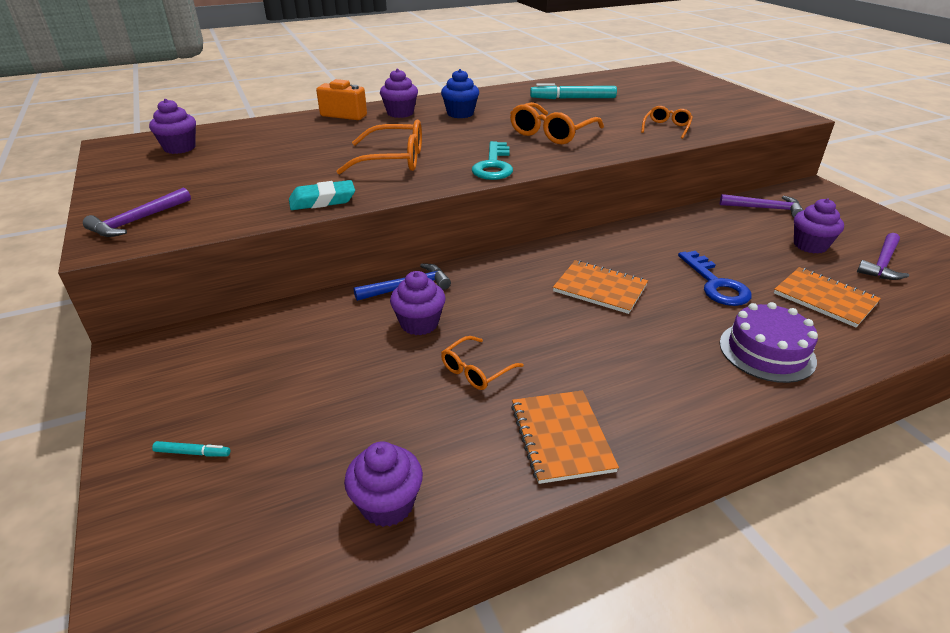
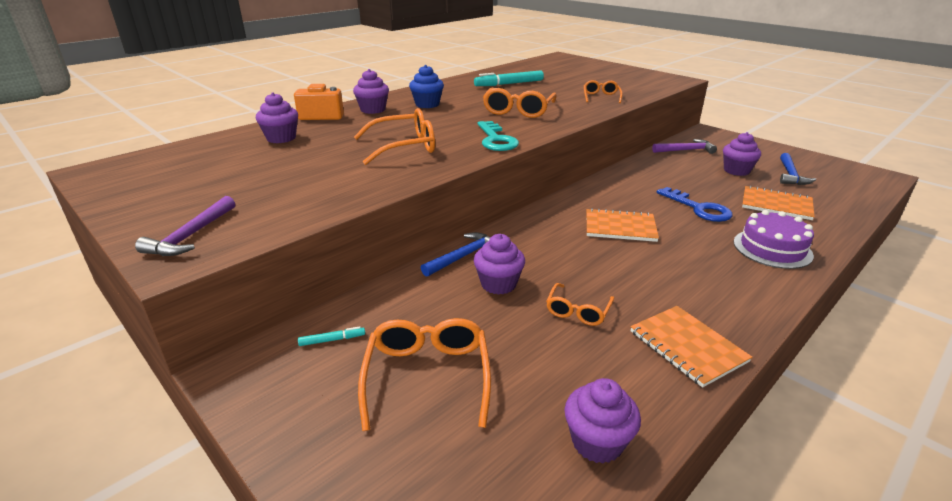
camera: 20 degrees left, 5 degrees down
(179, 148) = (174, 164): purple cupcake -> purple cupcake (281, 138)
(192, 453) = (374, 452): turquoise marker -> turquoise marker (332, 340)
(285, 397) = (427, 375): none -> orange glasses
(322, 200) = (371, 188): turquoise eraser -> none
(882, 263) = (790, 175): purple hammer -> blue hammer

